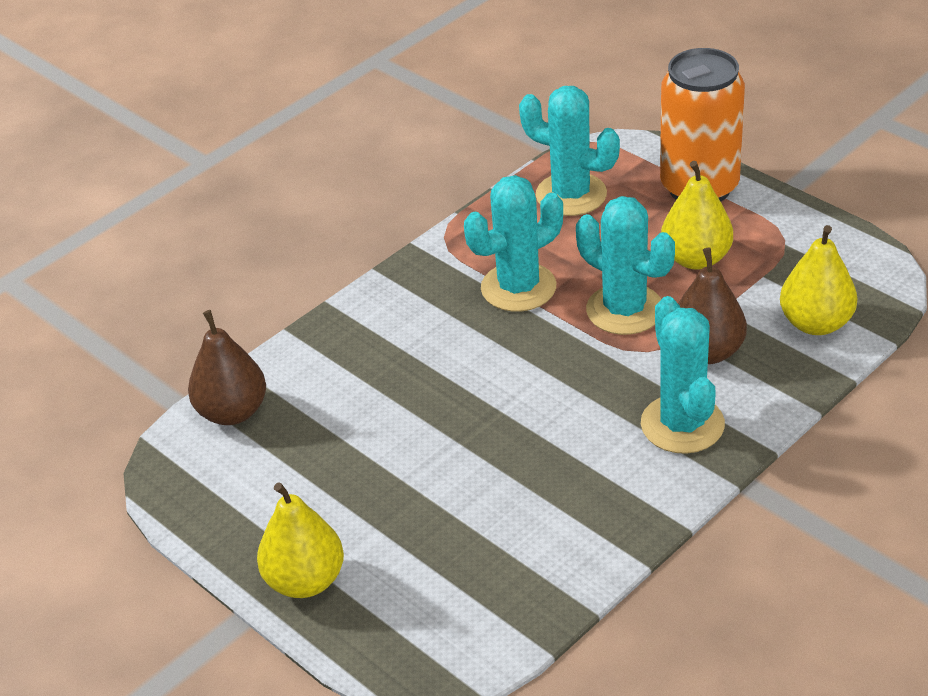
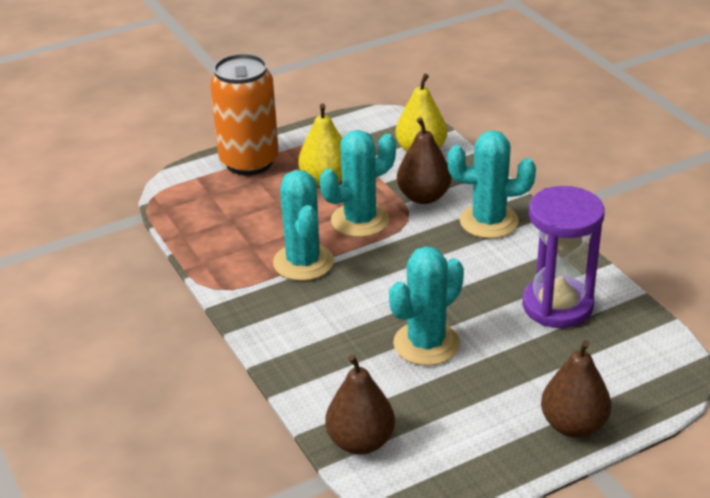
camera: 75 degrees left, 5 degrees down
(305, 581) = (573, 425): yellow pear -> brown pear
(527, 526) = (557, 306): none -> purple hourglass
(571, 195) = (212, 217): turquoise cactus -> turquoise cactus (426, 344)

